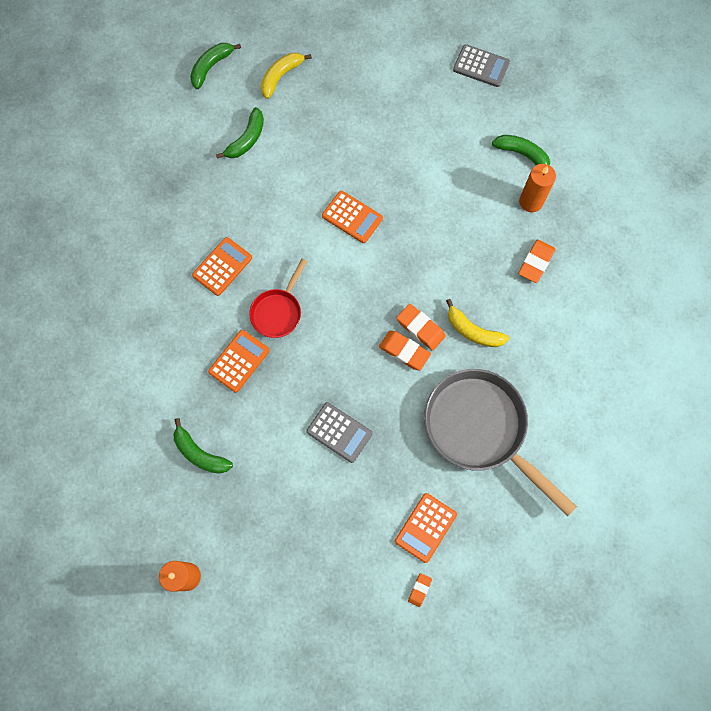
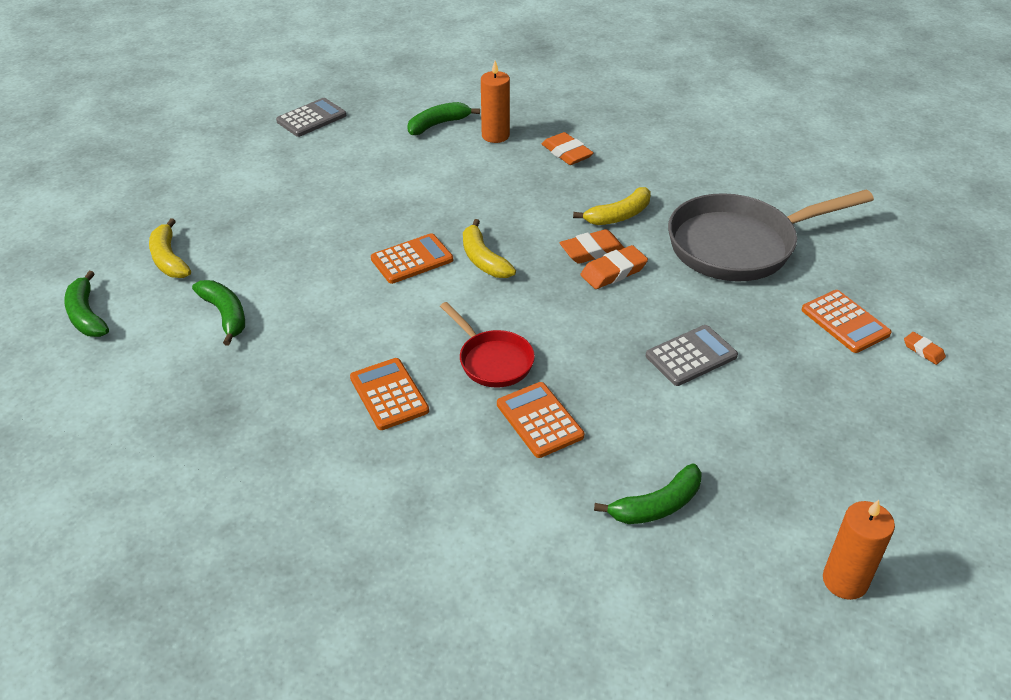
camera: 65 degrees left, 30 degrees down
(375, 261) = (483, 259): none -> yellow banana

